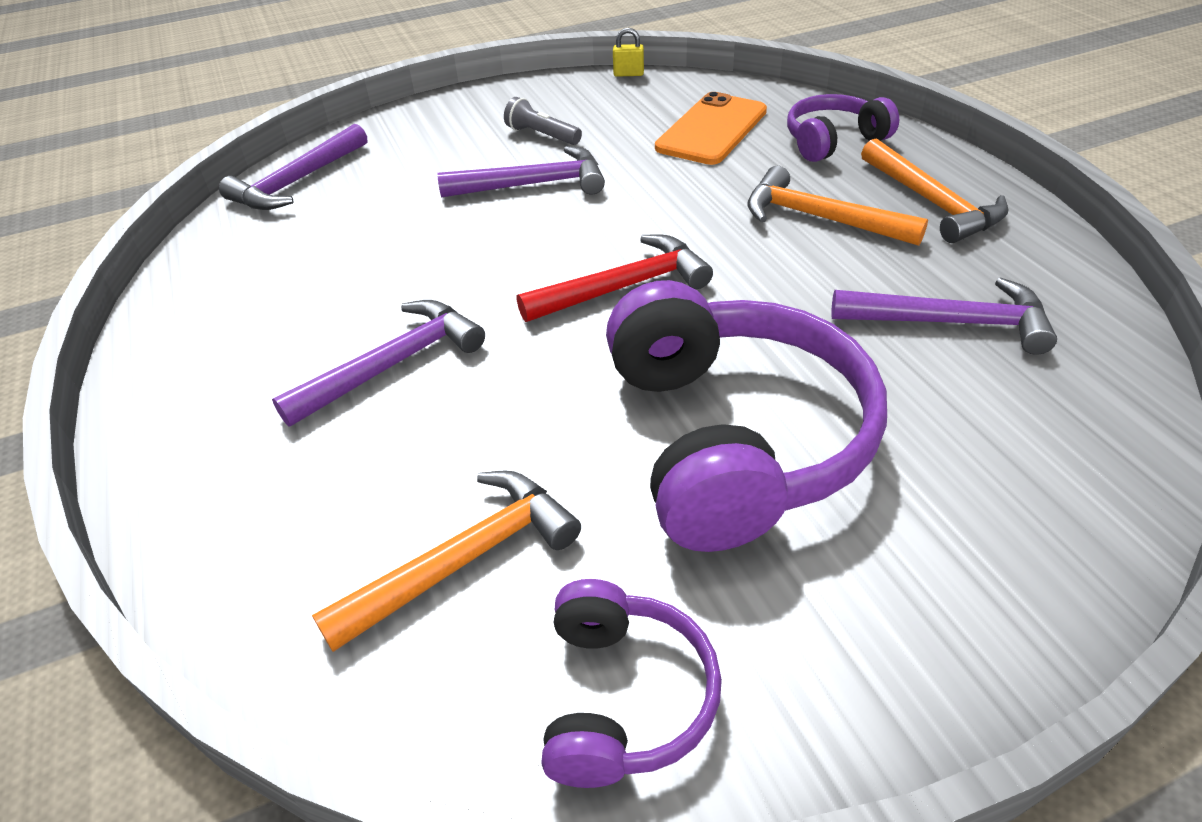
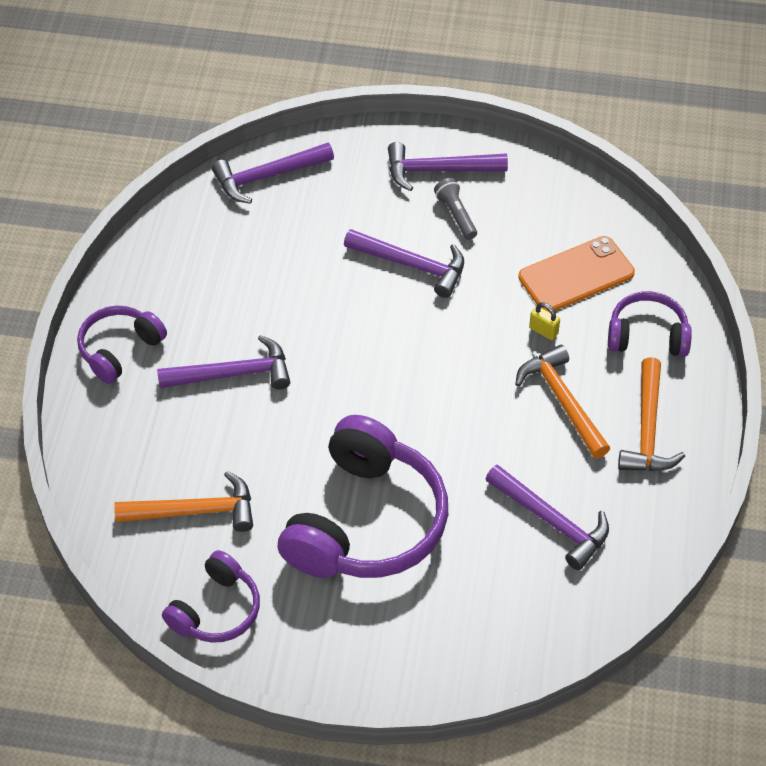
camera: 30 degrees right, 10 degrees up
(194, 412) = (119, 349): none -> purple headphones
(491, 115) = (439, 170): none -> purple hammer
(623, 287) = (395, 388): red hammer -> none
(628, 74) = (575, 174): yellow padlock -> yellow padlock (543, 331)

